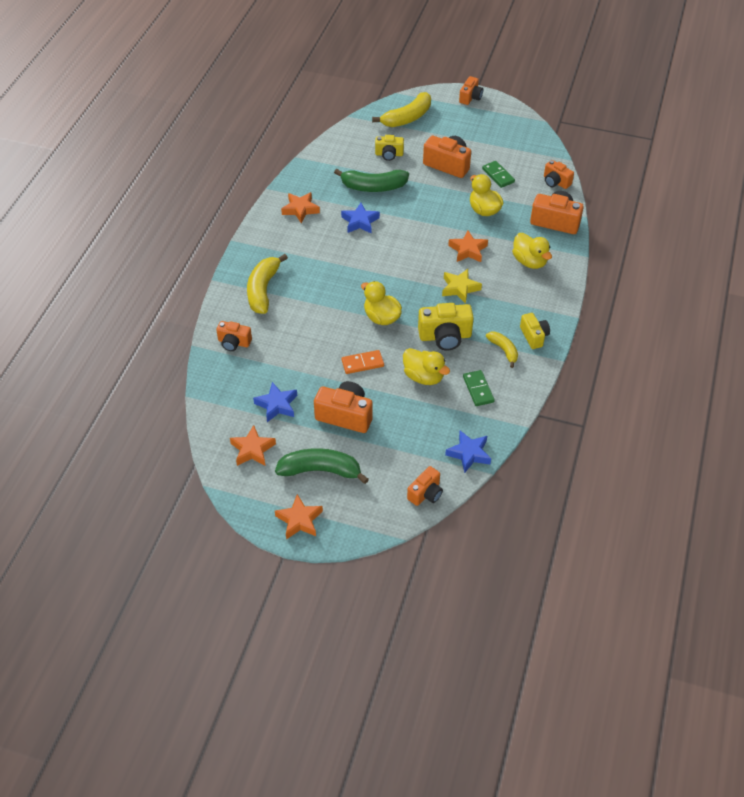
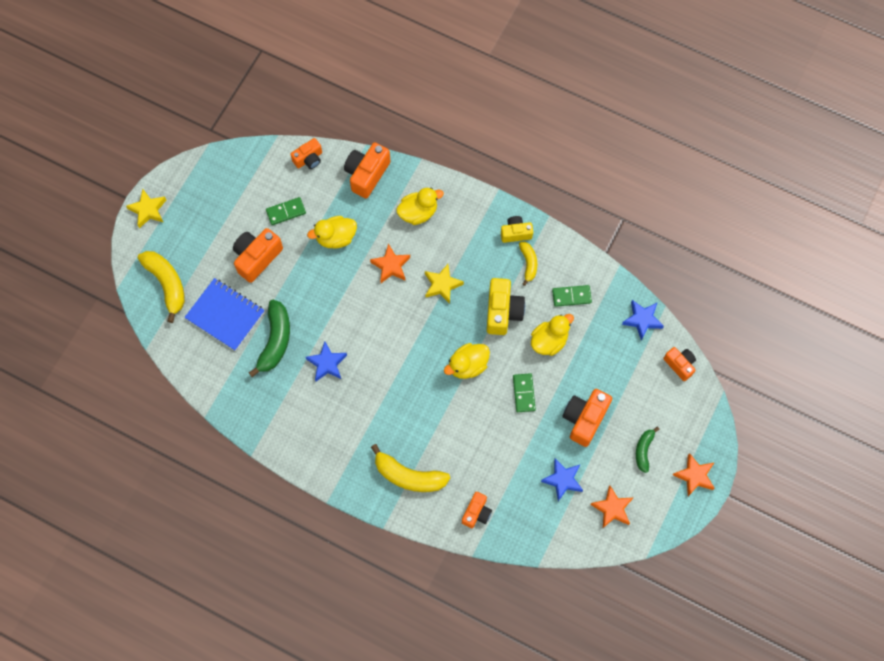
camera: 80 degrees left, 20 degrees up
(300, 209) = (294, 422): orange star -> none
(320, 470) = (643, 450): green banana -> green banana, size x0.58
(362, 363) = (524, 393): orange domino -> green domino
(389, 154) = (225, 315): yellow camera -> blue notebook
(470, 97) = (148, 210): orange camera -> yellow star
(503, 350) = (528, 263): yellow banana -> yellow banana turned 105 degrees clockwise

